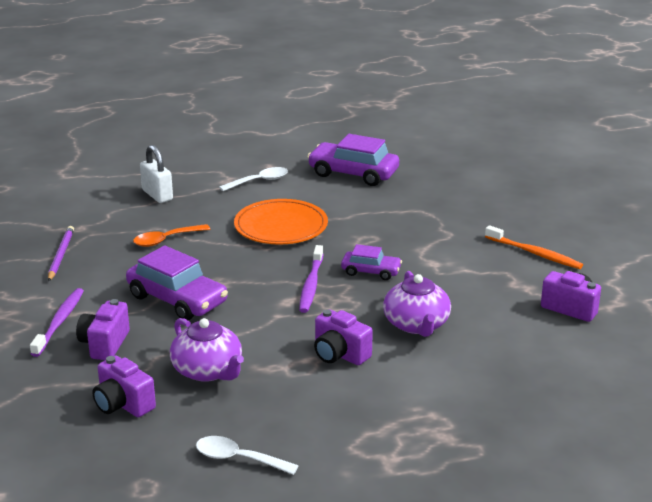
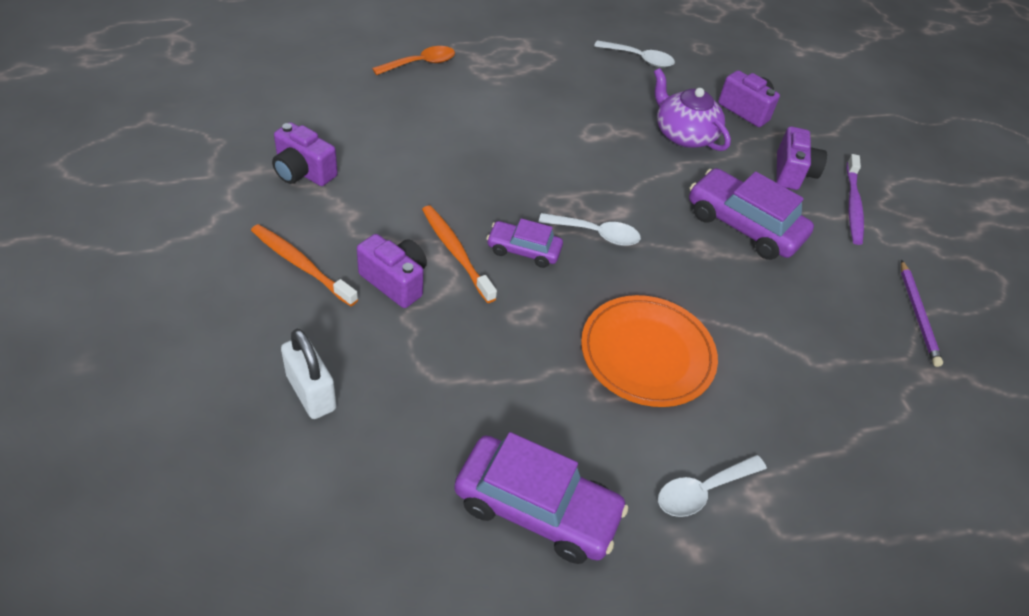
camera: 175 degrees right, 20 degrees up
(157, 195) = (858, 457): white padlock -> white padlock (311, 392)
(166, 240) = (798, 336): orange spoon -> orange spoon (420, 63)
(311, 285) = (596, 234): purple toothbrush -> white spoon
(339, 354) = (563, 139): purple camera -> purple camera (395, 281)
(416, 325) = (481, 166): purple teapot -> none
(424, 267) = (455, 252): none -> orange toothbrush

